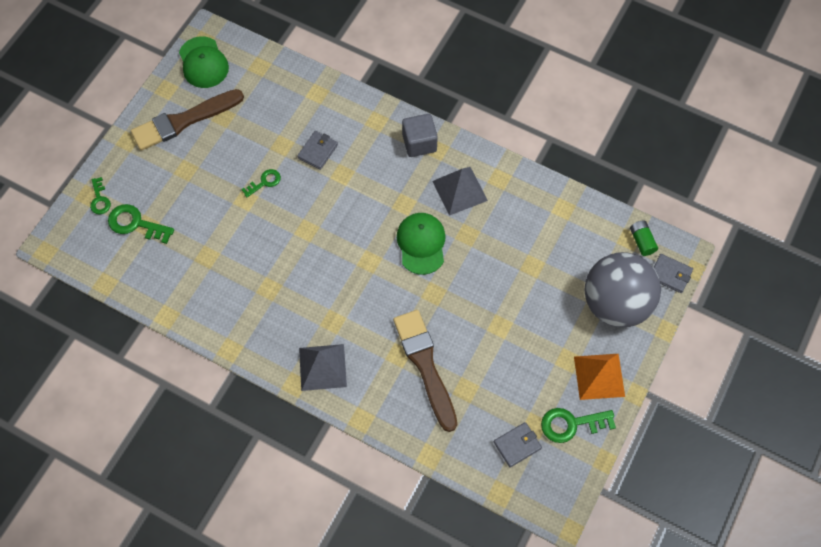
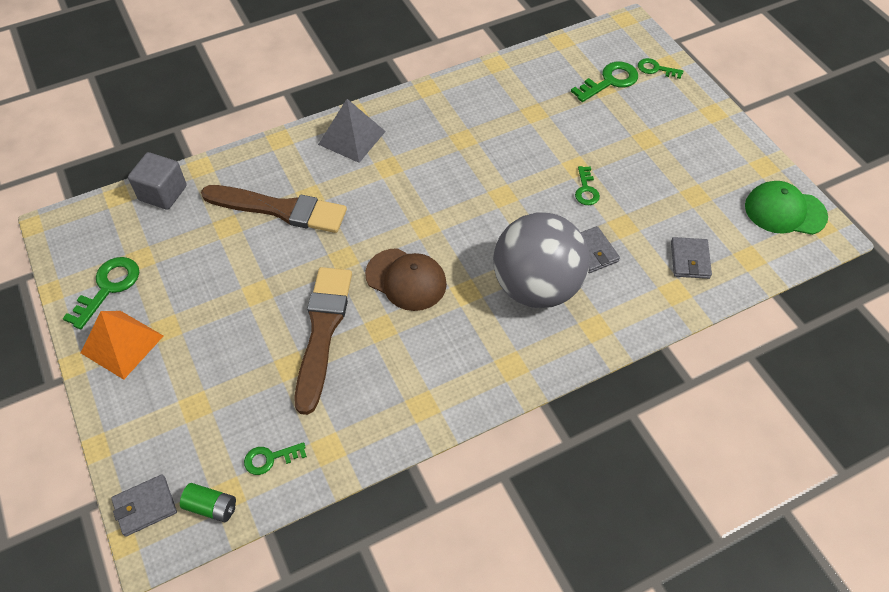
camera: 125 degrees right, 10 degrees down
(184, 121) = (711, 162): brown brush -> brown brush (322, 331)
(419, 143) = (533, 352): grey cube -> grey cube (163, 193)
(421, 244) = (406, 279): green cap -> brown cap
(459, 191) = (439, 354): grey pyramid -> none
(517, 445) = (139, 233): grey wallet -> grey wallet (690, 260)
(593, 233) = (270, 458): none -> green key
(615, 303) = (173, 418): grey ball -> grey ball (536, 287)

